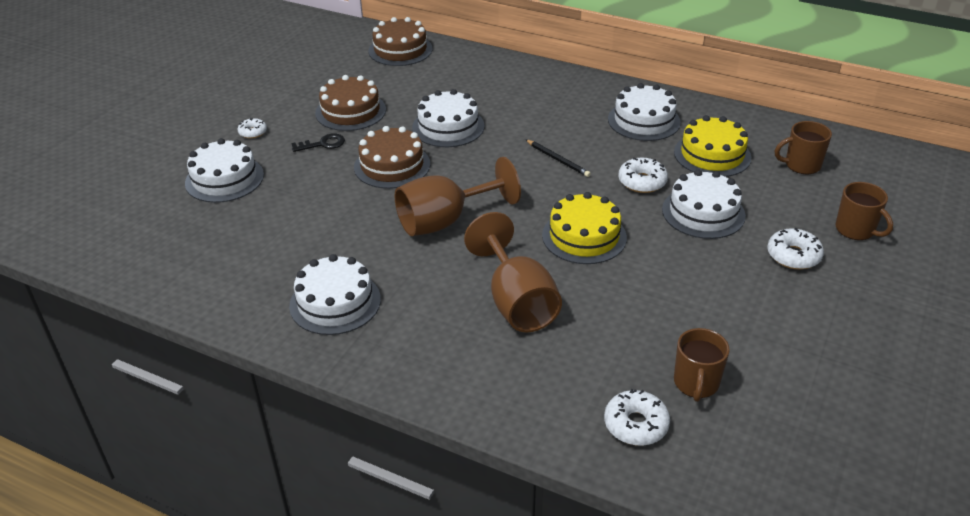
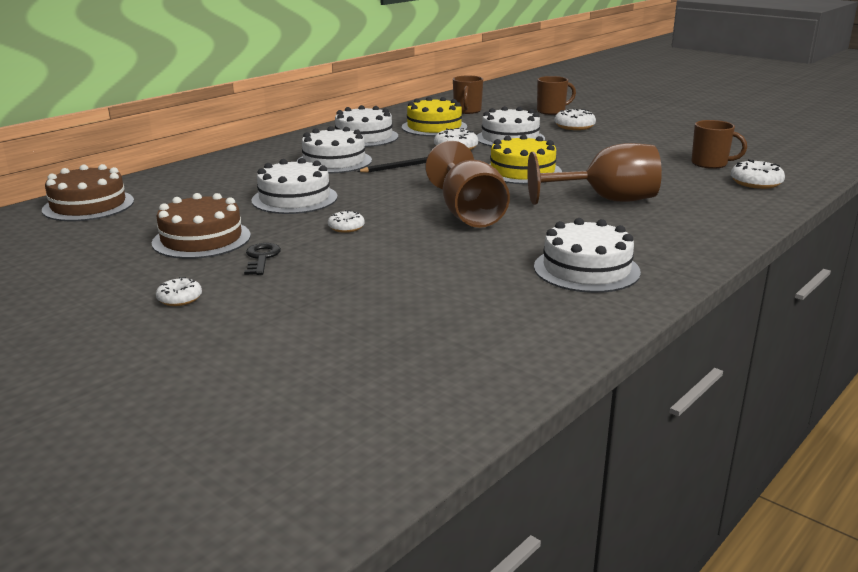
camera: 75 degrees left, 15 degrees down
(224, 179) = (284, 322): white cake -> white cake (334, 161)
(392, 165) = (346, 227): brown cake -> white donut

